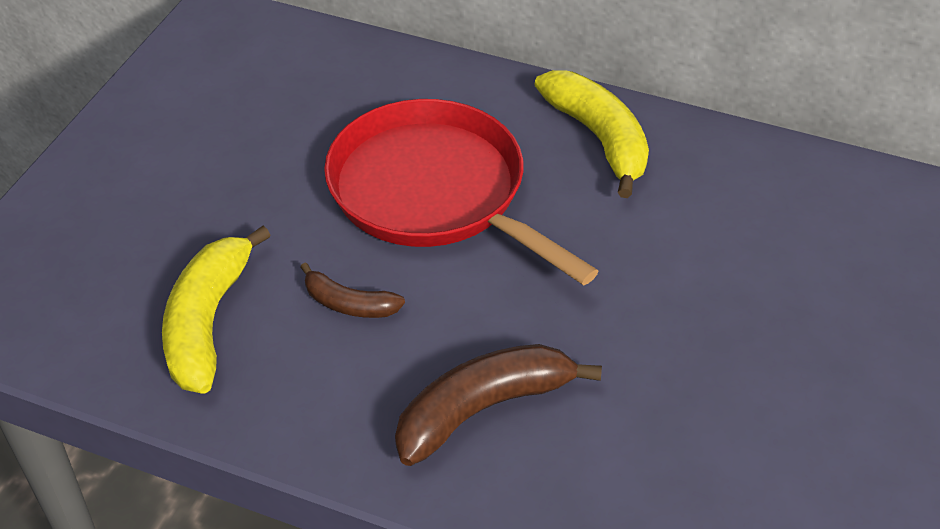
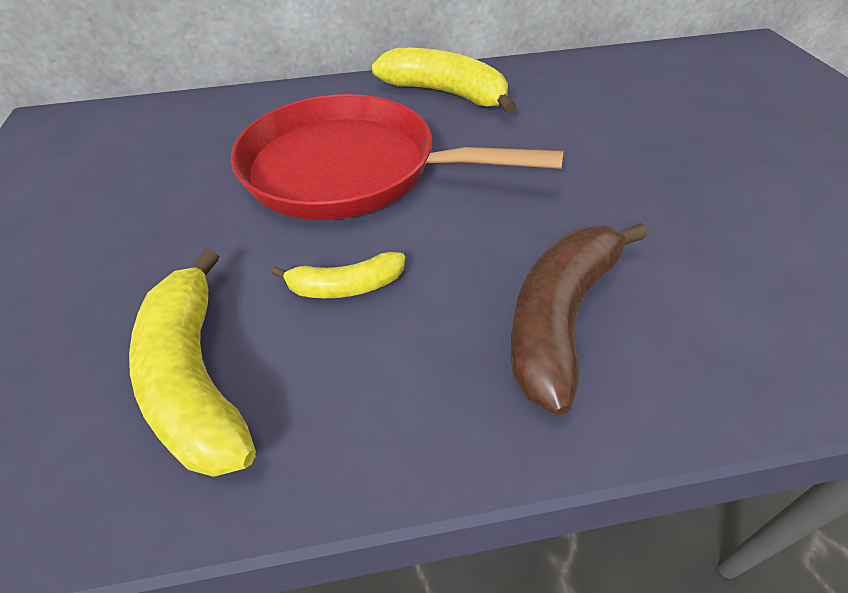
camera: 30 degrees left, 0 degrees up
(349, 304) = (346, 286): brown banana -> yellow banana

